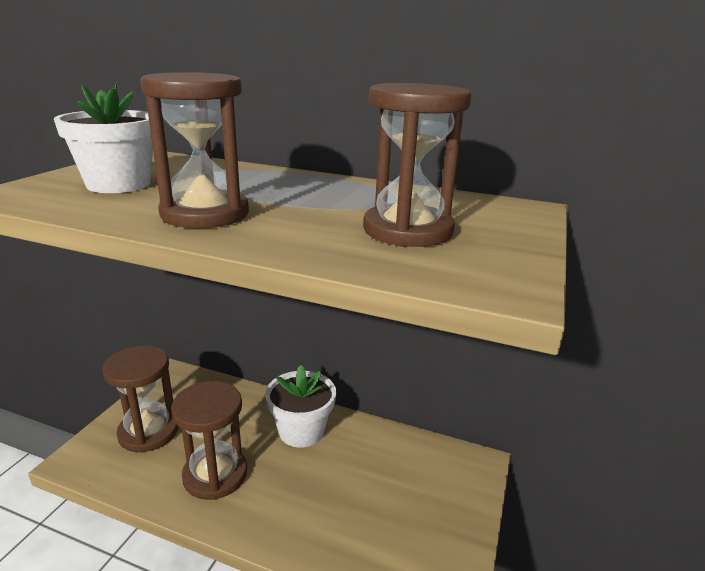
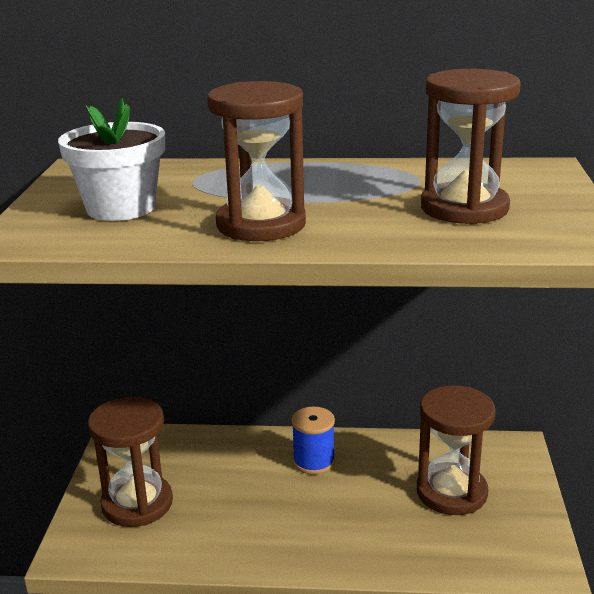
camera: 15 degrees left, 0 degrees up
(215, 475) = (247, 525): brown hourglass -> brown hourglass (451, 492)
(301, 431) = (313, 461): white flower pot -> blue spool

